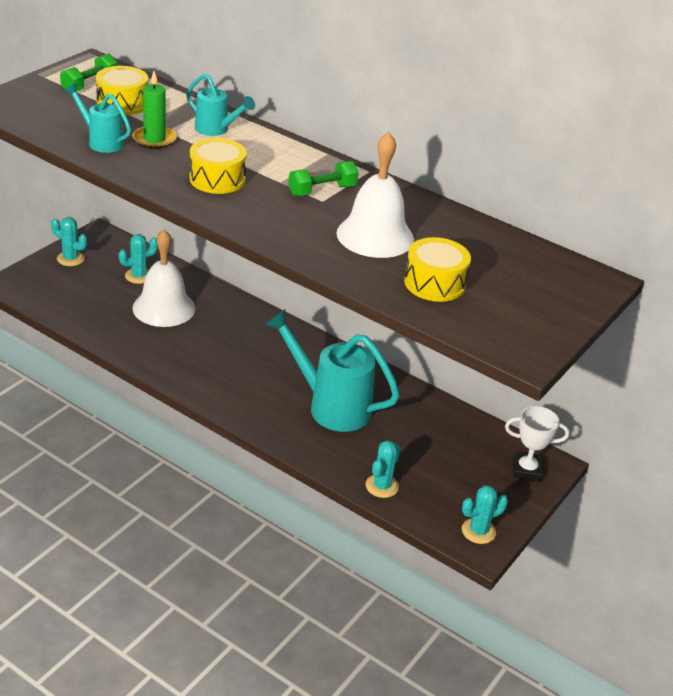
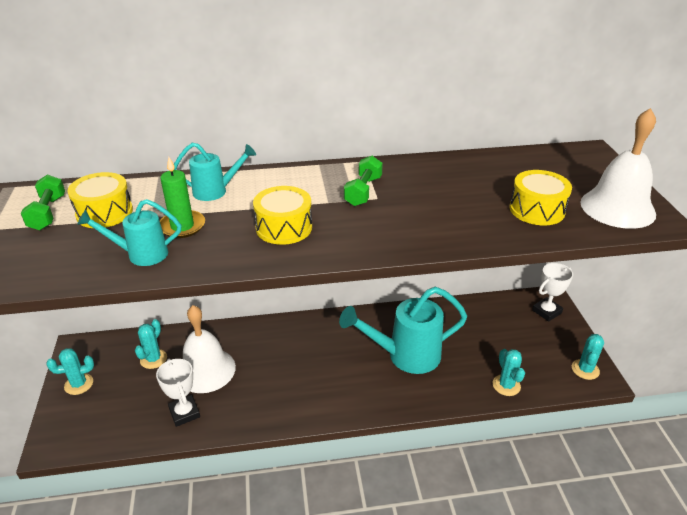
camera: 40 degrees left, 0 degrees up
(111, 324) = (184, 413): none -> white trophy
(375, 236) = (449, 201): white bell -> white bell (617, 208)

